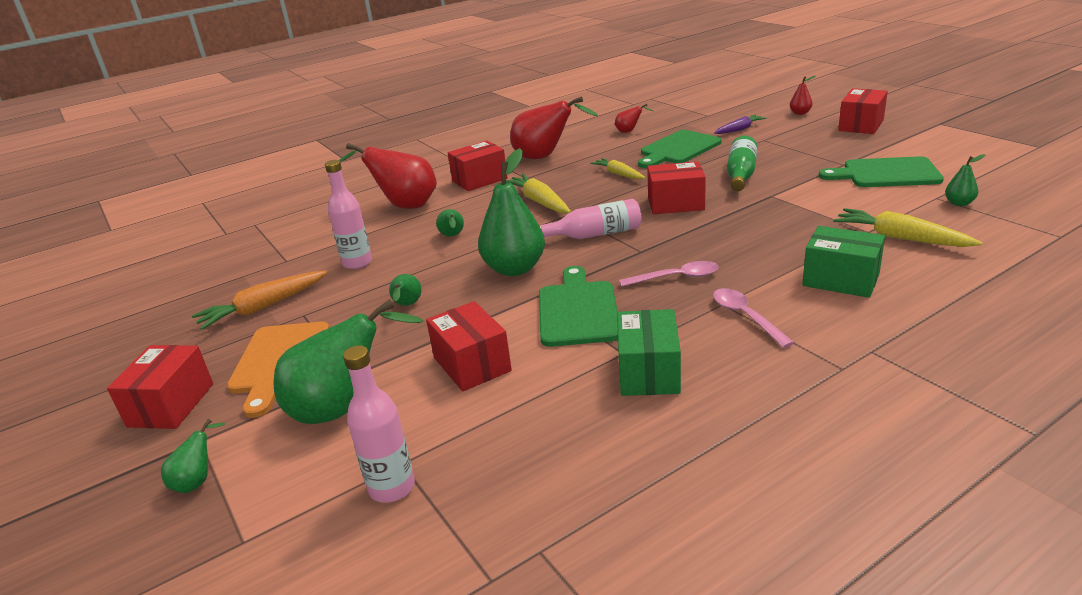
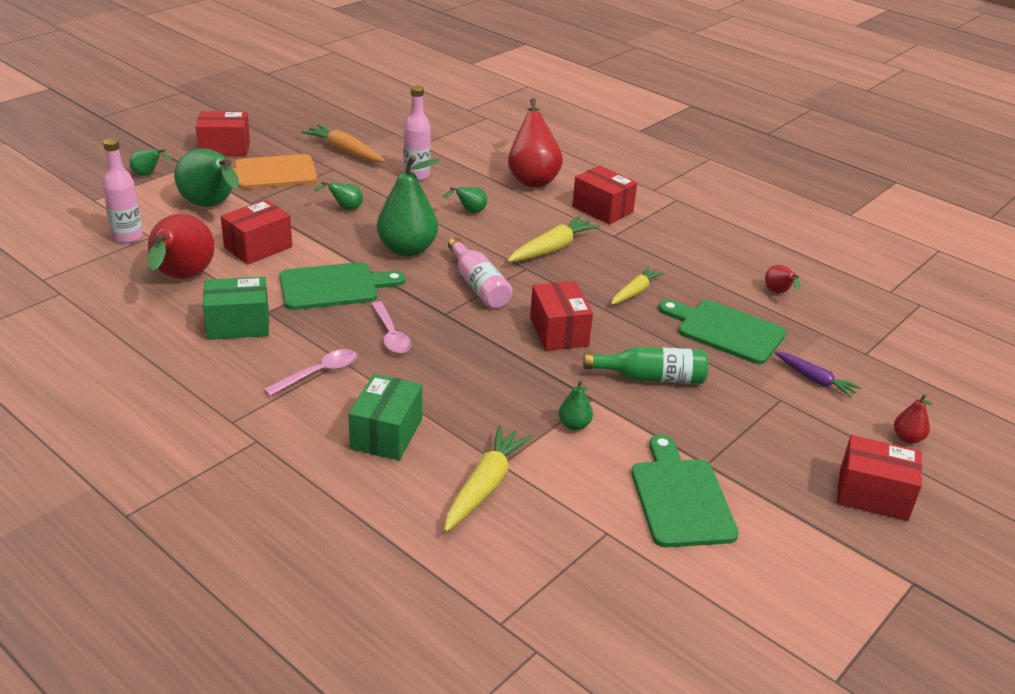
camera: 70 degrees right, 5 degrees up
(545, 157) = (675, 241): red pear -> red pear (181, 278)
(959, 203) = (591, 550): green pear -> green pear (574, 425)

